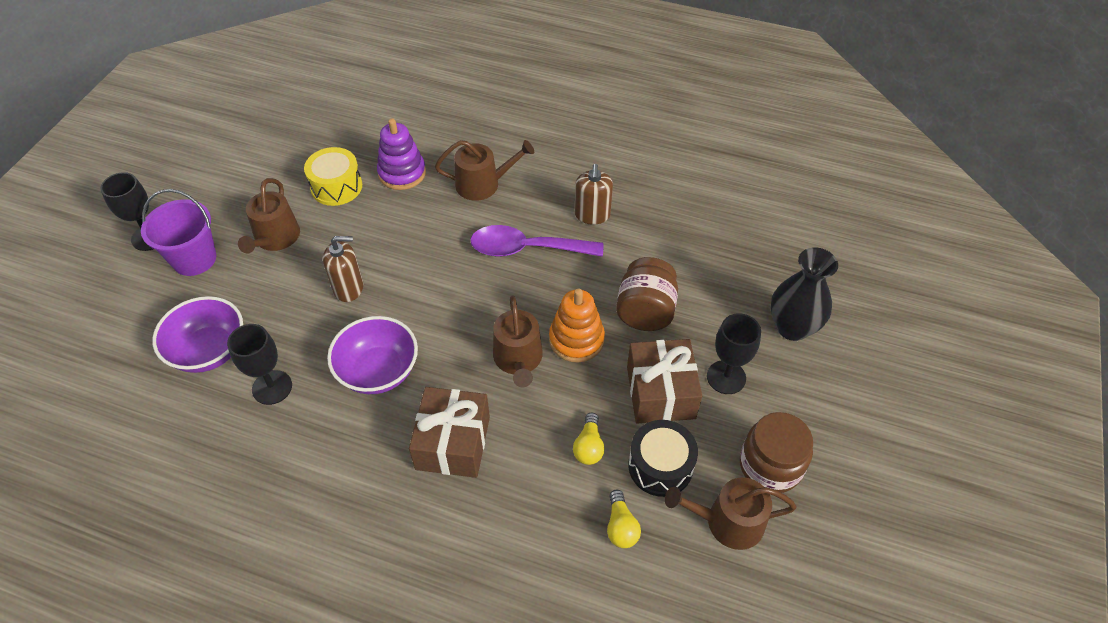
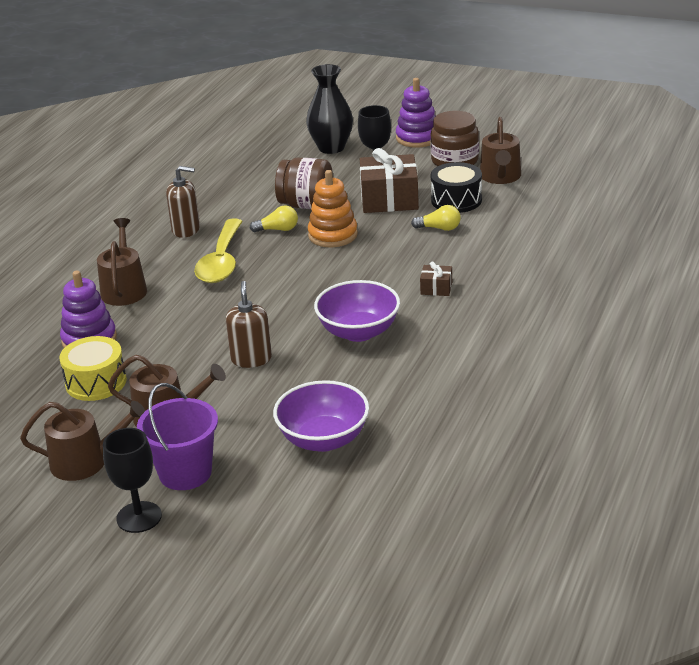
camera: 85 degrees left, 20 degrees down
(272, 387) = (373, 391): black goblet -> none
(453, 443) = (436, 288): brown gift -> brown gift, size x0.47
(518, 360) = (352, 261): brown watering can -> brown watering can (86, 462)
(527, 249) = (221, 261): purple spoon -> yellow spoon
(621, 526) = (508, 215): yellow light bulb -> yellow light bulb (278, 229)
(833, 421) = (417, 138): none -> purple stacking toy

